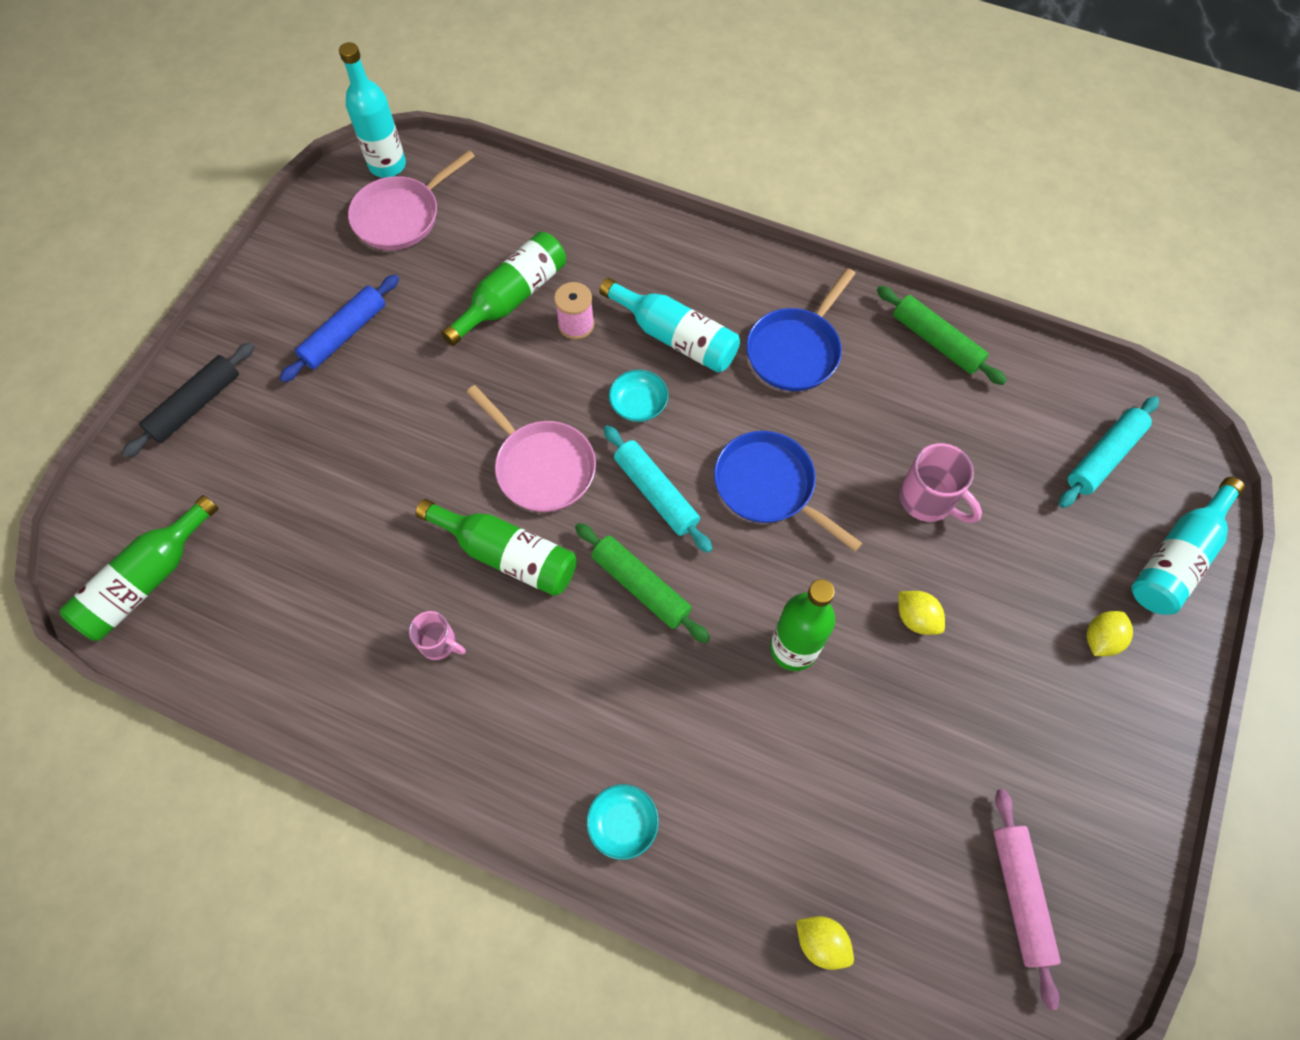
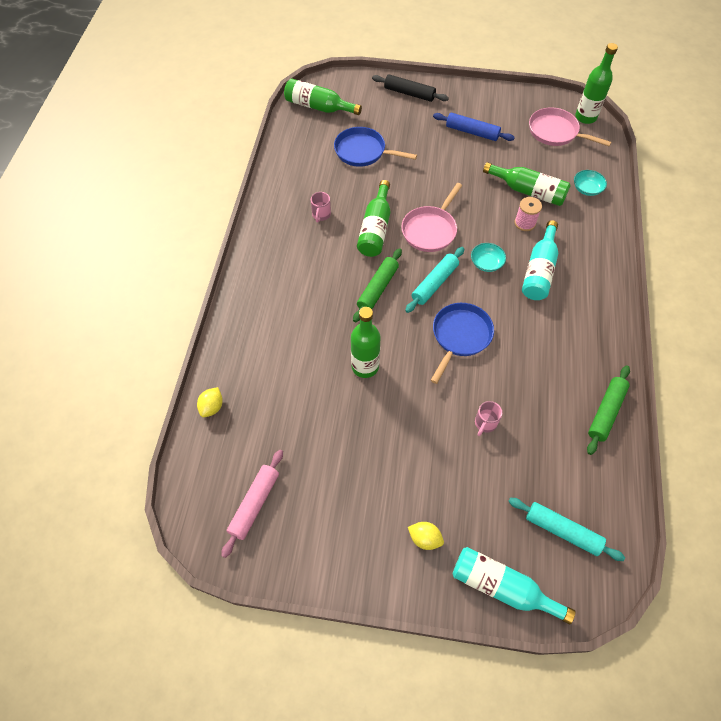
camera: 75 degrees right, 5 degrees down
(387, 165) = (585, 117): turquoise bottle -> green bottle
(623, 824) = (252, 309): turquoise bowl -> turquoise bowl (587, 189)
(795, 350) = (560, 333): blue pan -> blue pan (363, 151)
(916, 618) = (403, 427): yellow lemon -> none
(928, 500) = (485, 423): pink mug -> pink mug, size x0.64
(1019, 895) = (254, 504): pink rolling pin -> pink rolling pin turned 45 degrees counterclockwise

